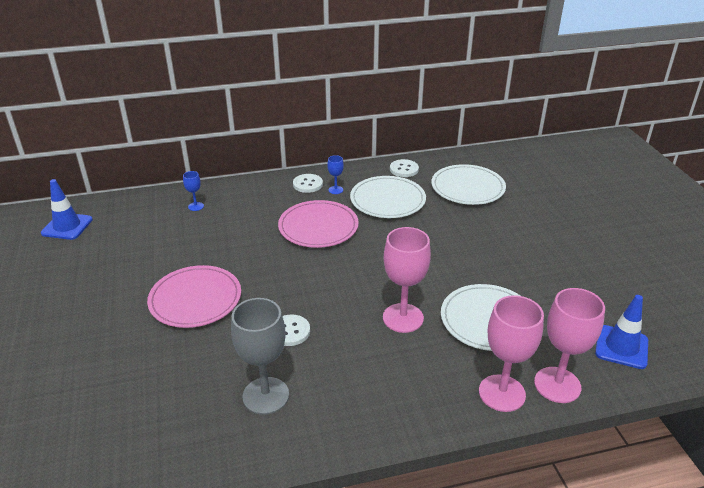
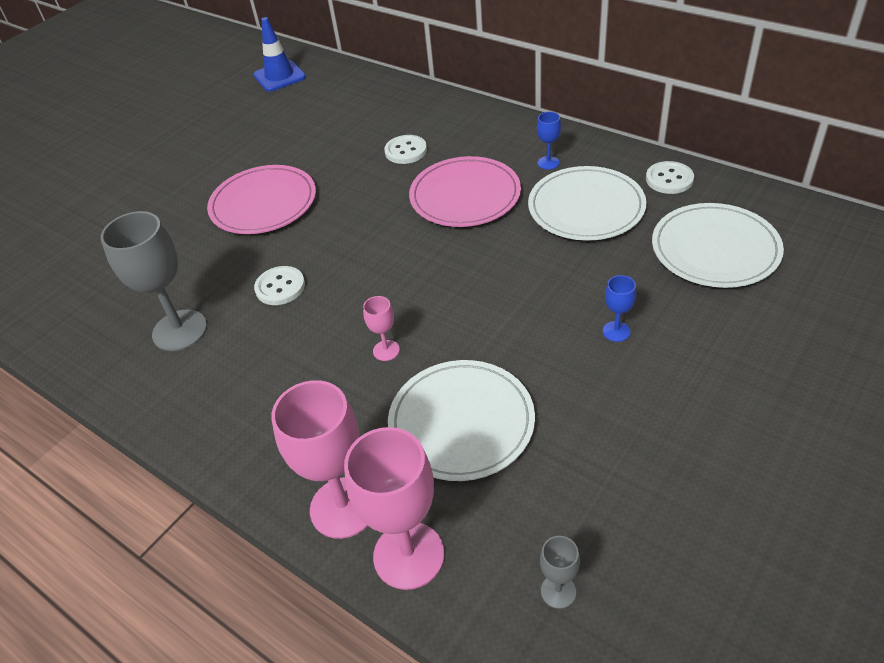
camera: 55 degrees right, 10 degrees up
(196, 206) = (394, 109): blue goblet -> blue goblet (616, 331)
(308, 184) = (529, 140): white button -> white button (406, 151)
(403, 318) = (386, 350): pink goblet -> pink goblet, size x0.47
(621, 347) = (558, 591): blue traffic cone -> grey goblet

